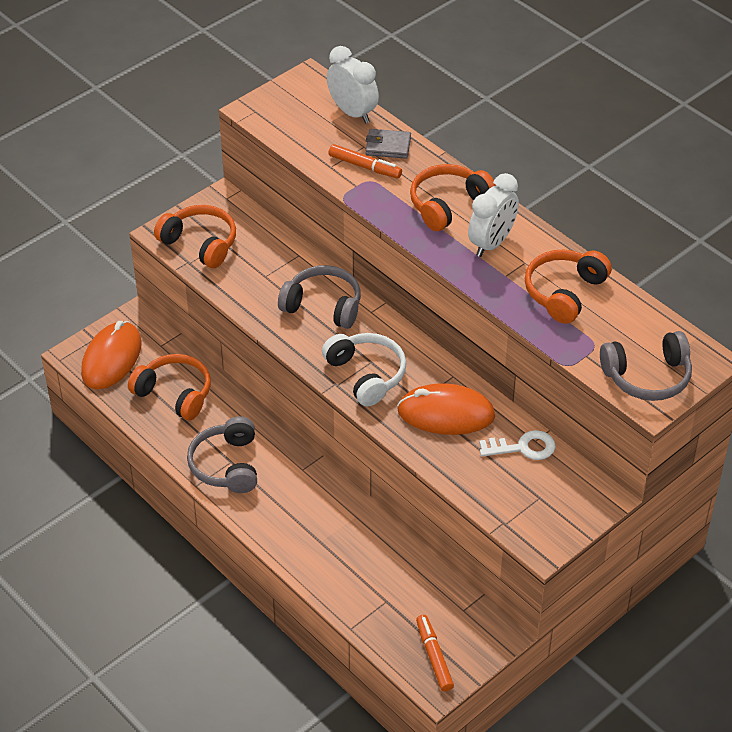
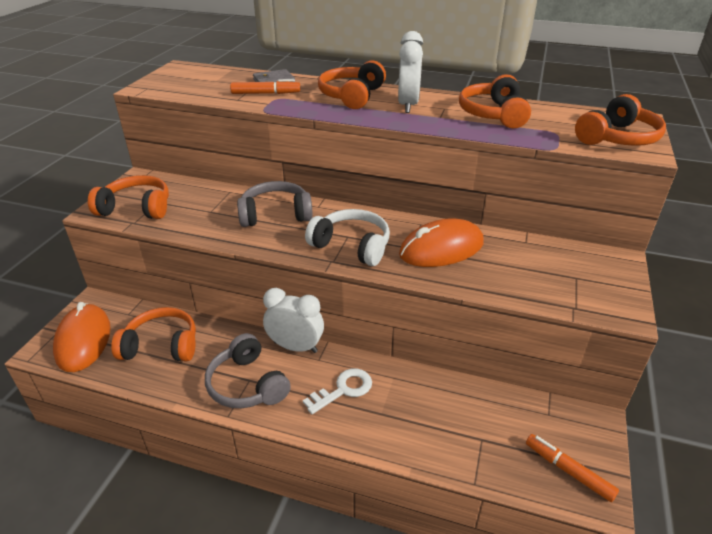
camera: 30 degrees left, 10 degrees down
(352, 112) = (230, 73): white clock -> white clock (295, 347)
(523, 447) = (523, 249): white key -> white key (343, 390)
(647, 377) = (617, 138): grey headphones -> orange headphones

